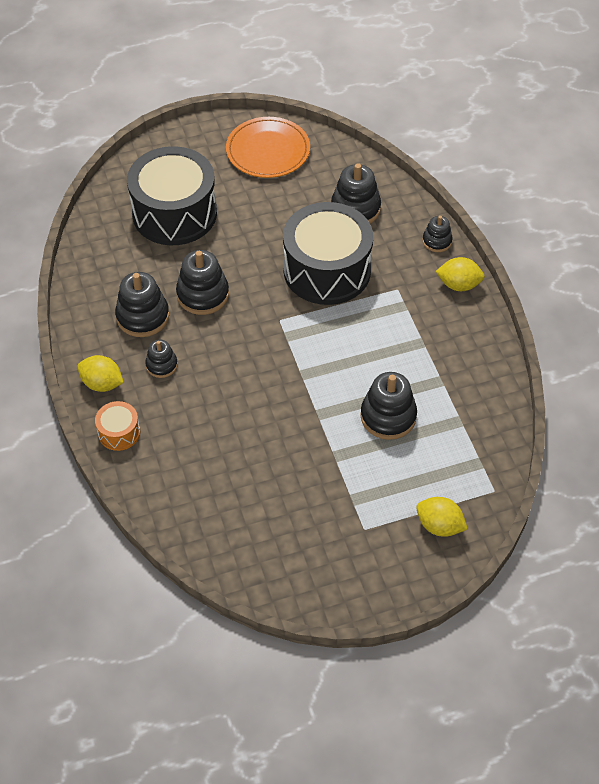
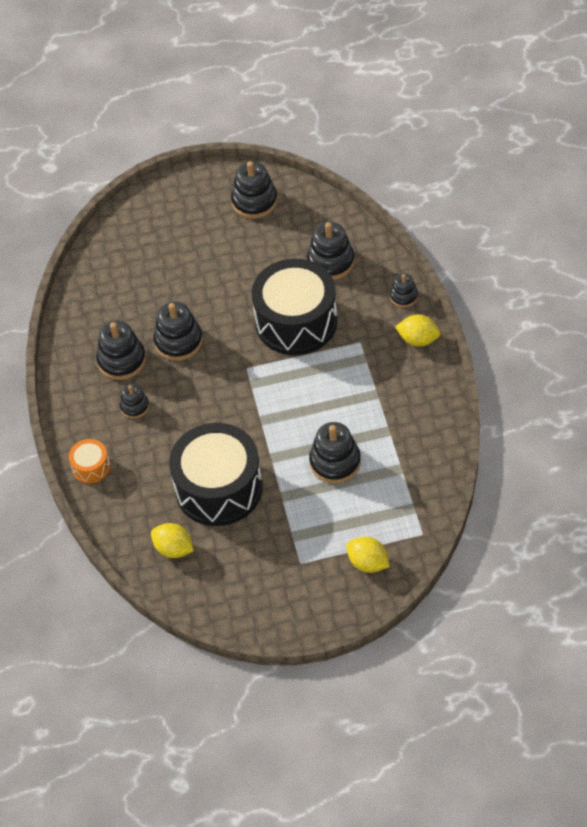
camera: 10 degrees right, 0 degrees up
(102, 383) = (80, 422): yellow lemon -> yellow lemon (174, 549)
(174, 213) = (160, 261): black drum -> black drum (219, 488)
(268, 151) = (254, 201): orange plate -> black stacking toy

